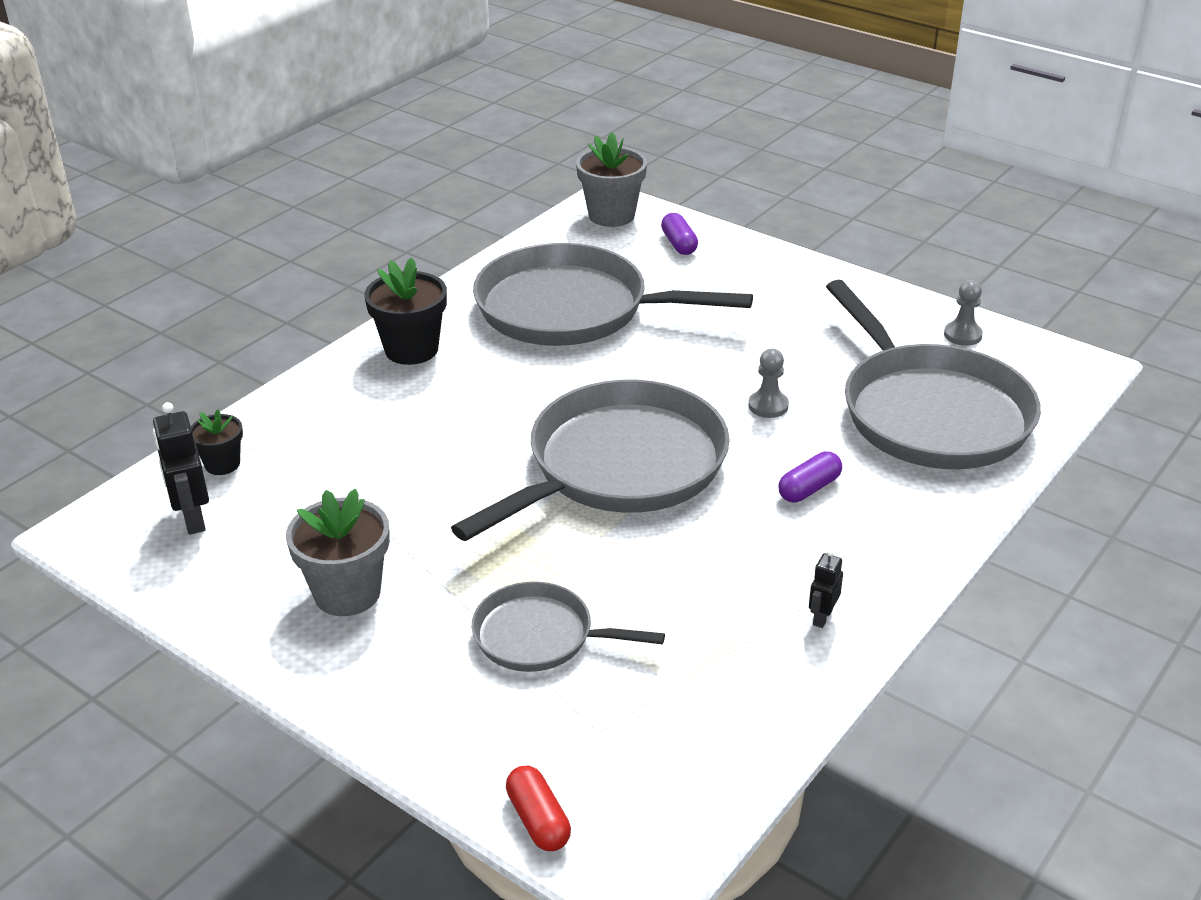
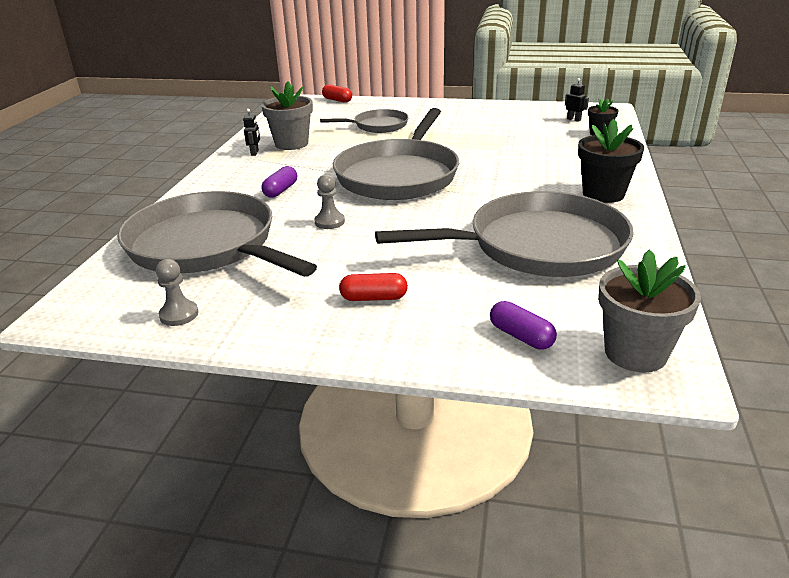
camera: 155 degrees right, 5 degrees down
(193, 519) = (574, 119): black robot -> black robot, size x0.58
(347, 593) = (472, 118): grey flower pot -> grey flower pot (291, 144)
(774, 302) = (374, 298): none -> red capsule

